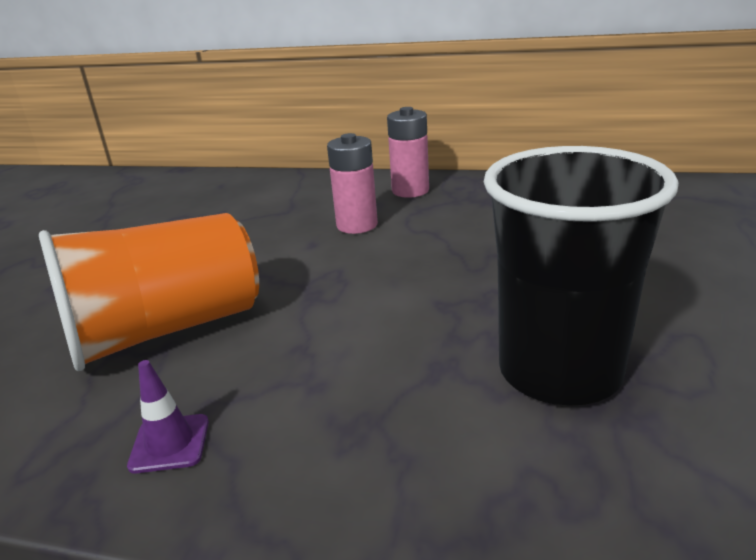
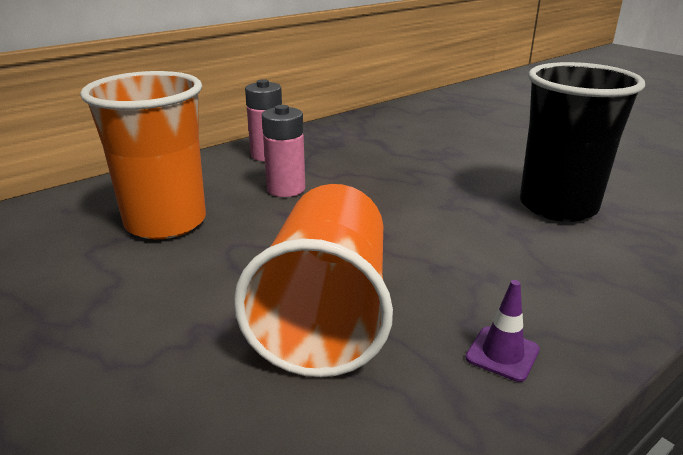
camera: 55 degrees left, 0 degrees up
(240, 216) = (166, 222): none -> orange cup

